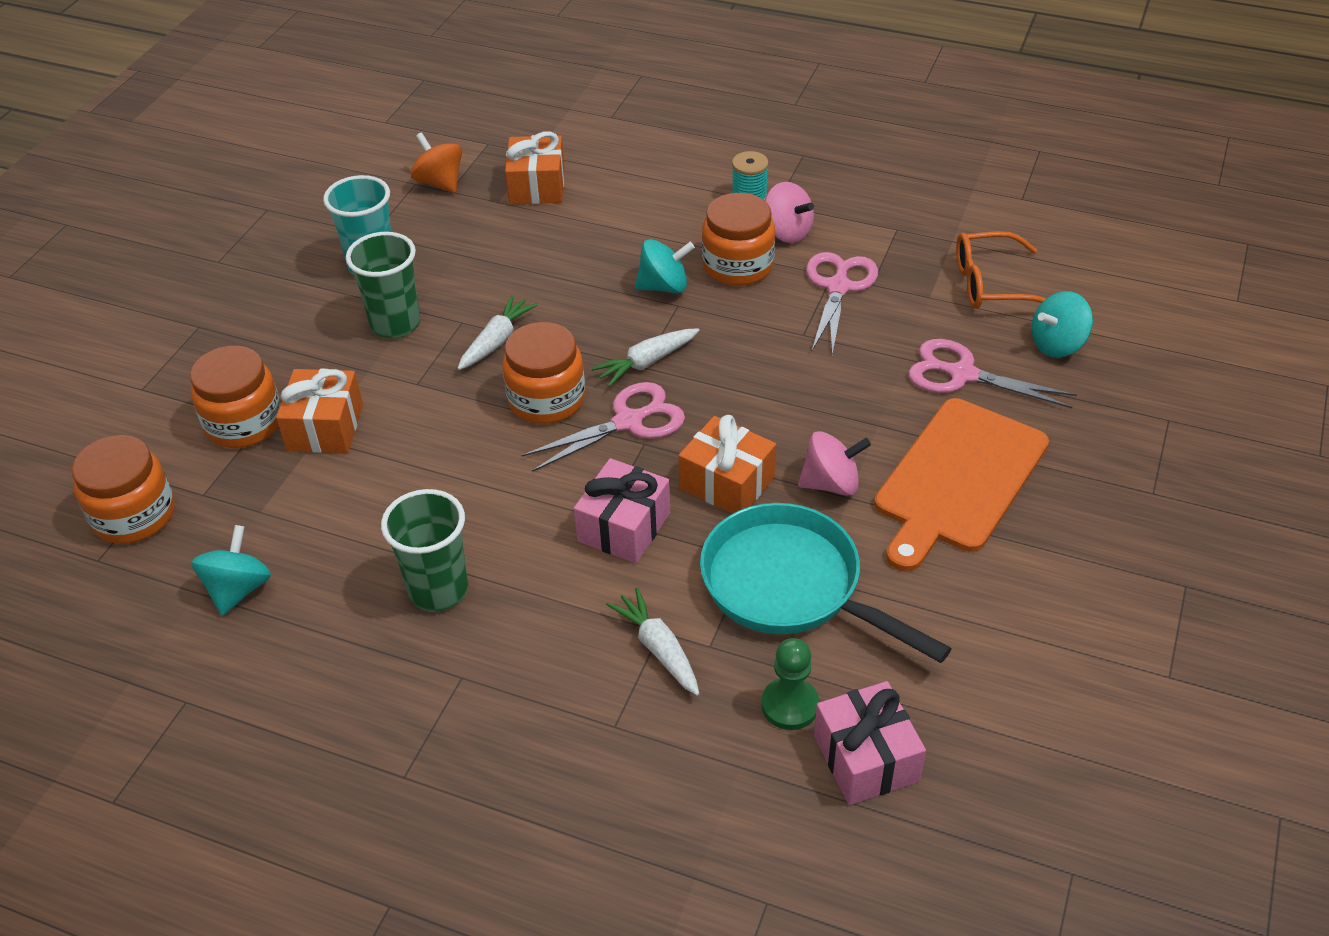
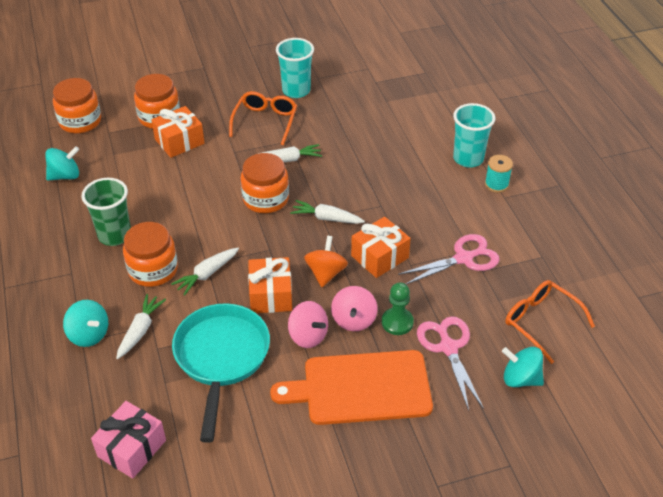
camera: 50 degrees right, 0 degrees up
(395, 324) = (265, 121): green cup -> orange glasses
(440, 183) = (377, 75): orange spinning top -> orange spinning top (326, 273)
(537, 186) = (413, 106): orange gift -> orange gift (380, 257)
(624, 527) = (207, 274): pink gift -> white carrot
(628, 422) = (278, 236): pink scissors -> none
(664, 286) = (389, 193): turquoise spinning top -> turquoise spinning top (89, 334)
(681, 194) = (468, 158): none -> turquoise cup
(738, 266) = (436, 210): orange jar -> orange jar (153, 270)
(787, 232) = (485, 214): pink spinning top -> pink spinning top (354, 320)
(790, 705) = (143, 400): green pawn -> green pawn (397, 322)

